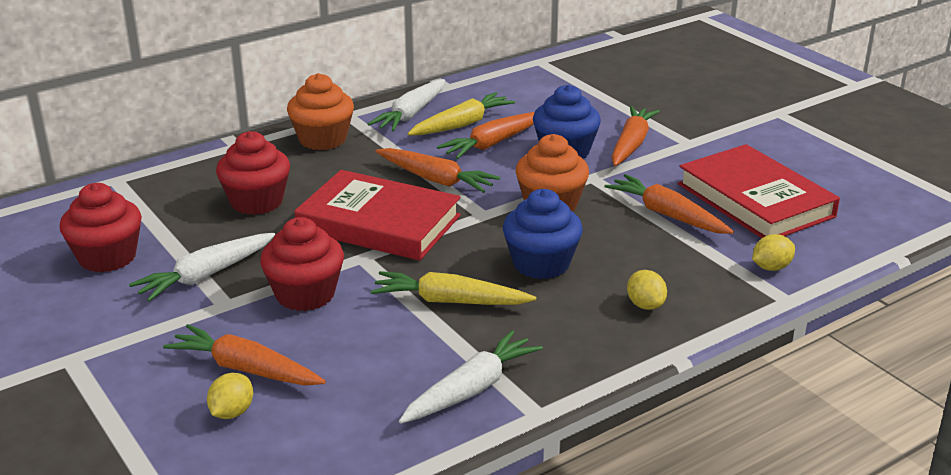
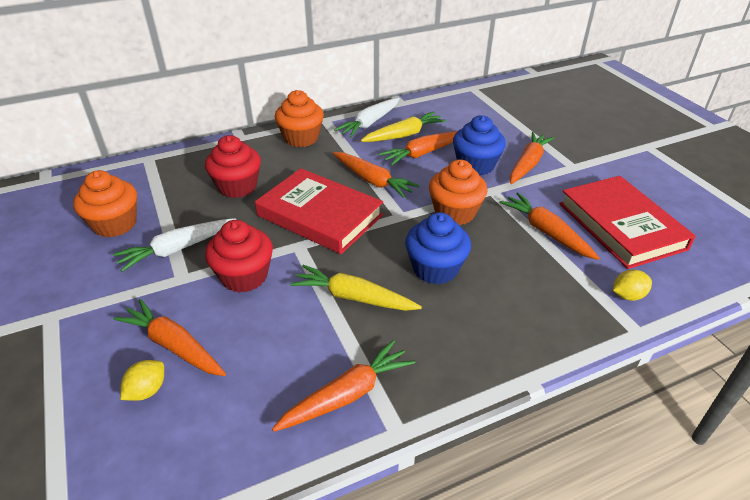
camera: 10 degrees right, 10 degrees up
(107, 257) = (115, 224): red cupcake -> orange cupcake
(471, 389) = (347, 394): white carrot -> orange carrot
(645, 305) = (513, 322): yellow lemon -> none

